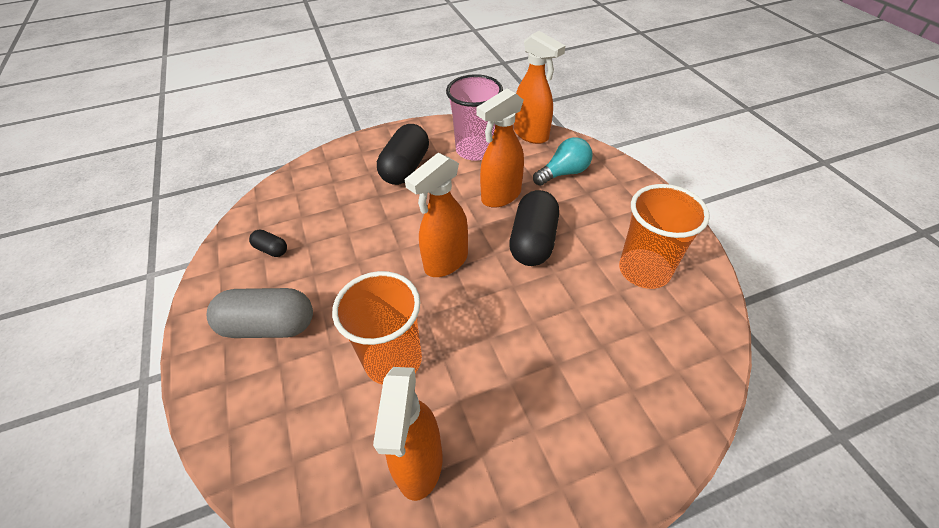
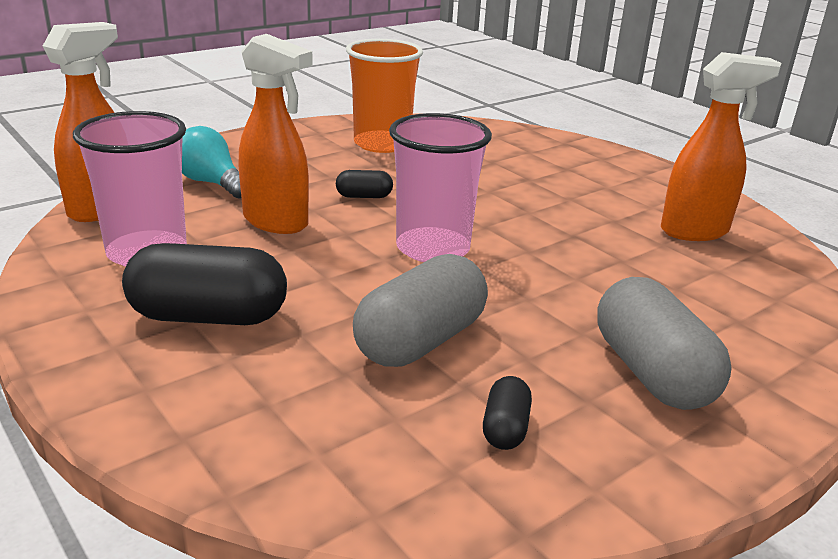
camera: 110 degrees left, 20 degrees down
(350, 235) = (420, 341): none -> grey capsule
(393, 360) = (607, 262): orange cup -> none
(445, 262) = (433, 248): orange spray bottle -> pink cup
(533, 241) = (364, 196): black capsule -> black capsule, size x0.48

